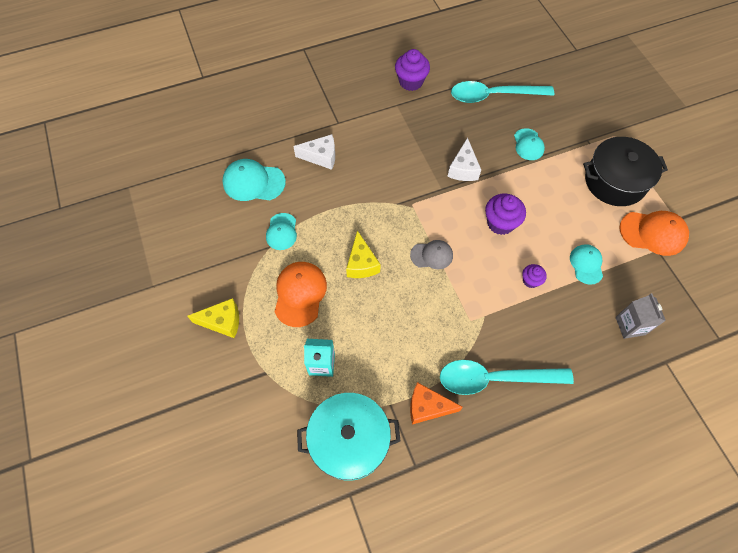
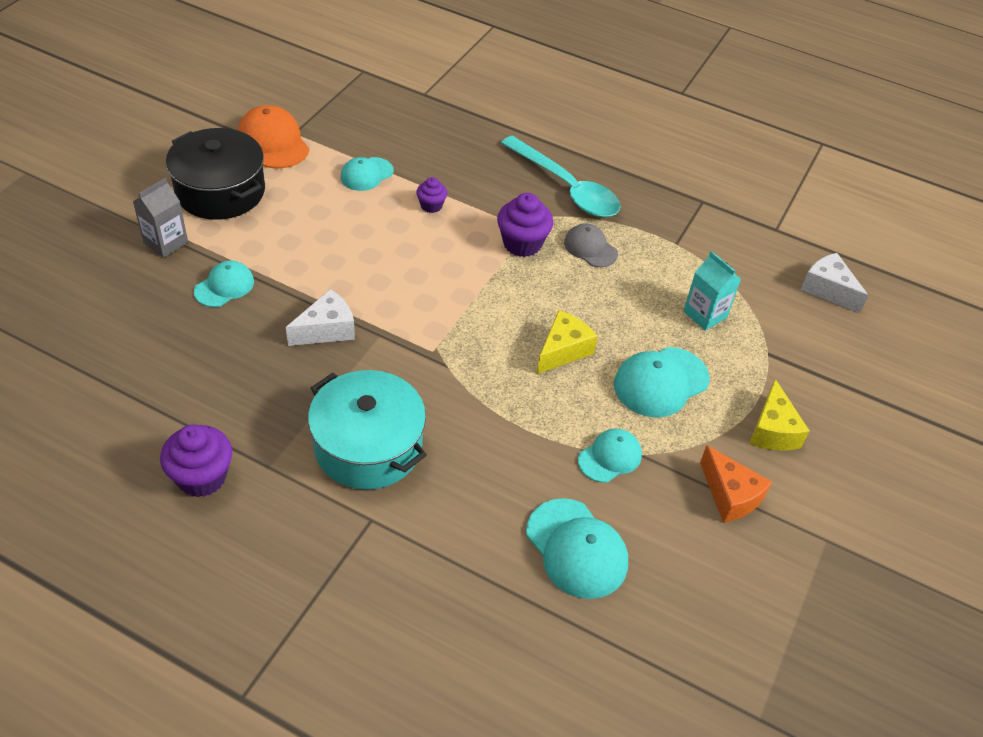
camera: 135 degrees left, 15 degrees down
(222, 322) = (772, 430): yellow cheese -> yellow cheese turned 135 degrees counterclockwise
(300, 294) = (661, 382): orange cap -> turquoise cap
(321, 157) = (454, 496): white cheese -> white cheese (828, 289)
(349, 440) = (739, 253): turquoise pot -> turquoise pot (368, 446)
(427, 407) = (646, 218): orange cheese -> orange cheese (730, 495)
(431, 255) = (485, 296): grey cap -> grey cap (590, 248)
(493, 96) = (154, 362): turquoise spoon -> none
(500, 223) = (379, 259): purple cupcake -> purple cupcake (522, 244)
(630, 326) = (409, 124): grey carton -> grey carton (165, 242)

